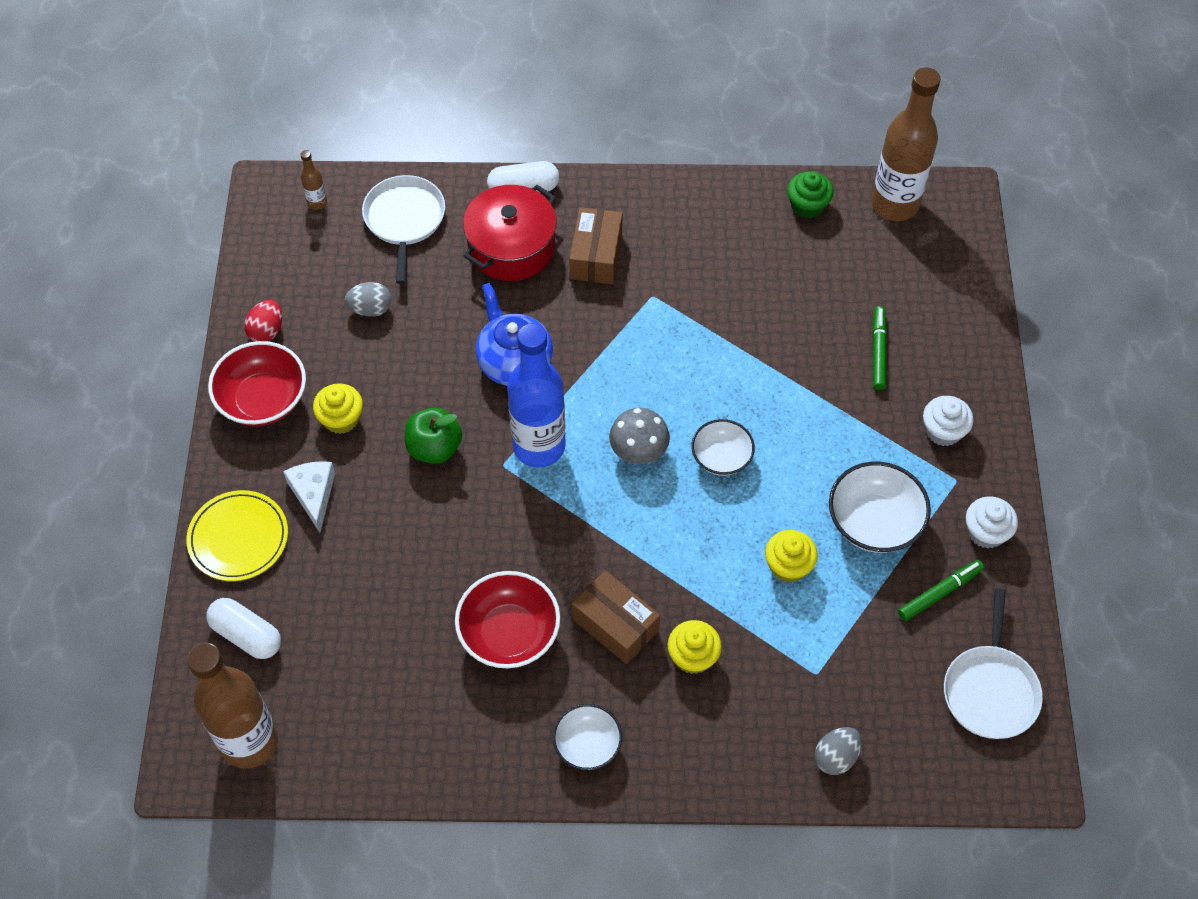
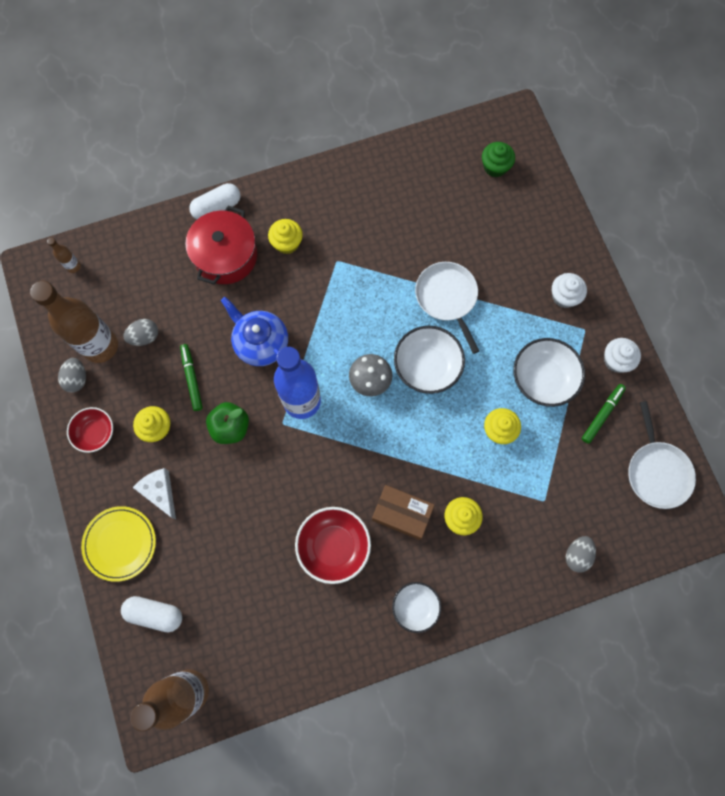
camera: 20 degrees left, 15 degrees up
(263, 400) = (95, 433): red bowl -> red bowl, size x0.64
(267, 331) = (77, 379): red egg -> grey egg
(404, 220) = (142, 259): white pan -> white pan (447, 298)
(596, 256) = (287, 243): brown box -> yellow cupcake
(721, 457) = (427, 366): white bowl -> white bowl, size x1.56
(807, 206) = (417, 157): green cupcake -> green cupcake (495, 167)
(878, 351) = (502, 252): green marker -> green marker (192, 378)
(894, 204) = (474, 137): brown bottle -> brown bottle (100, 346)

